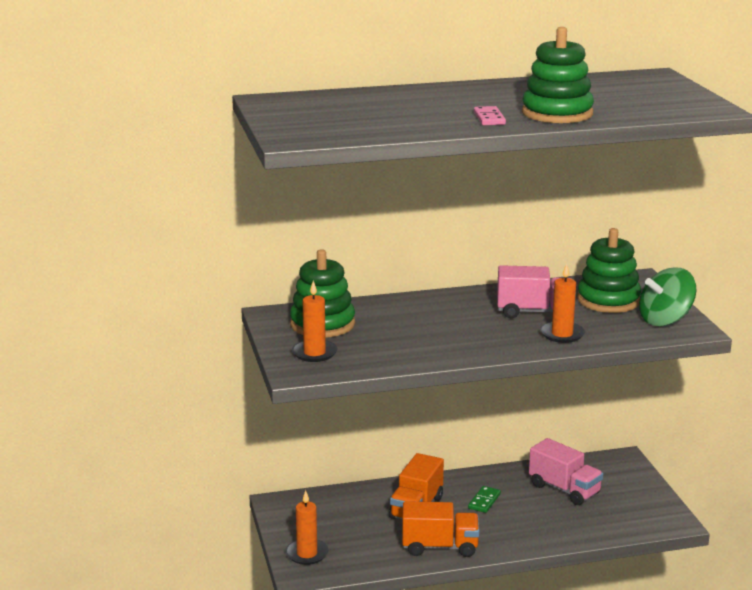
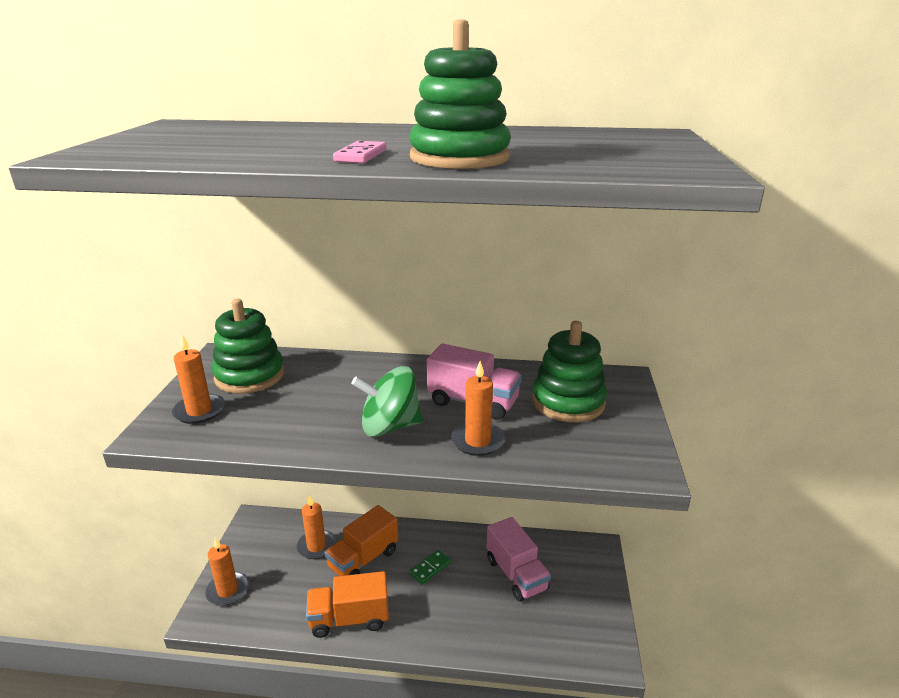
camera: 20 degrees right, 5 degrees up
(362, 508) = (316, 546): none -> orange candle
(440, 547) = (349, 619): orange truck -> orange truck turned 150 degrees clockwise
(665, 320) = (617, 445): green spinning top -> green spinning top (389, 426)

